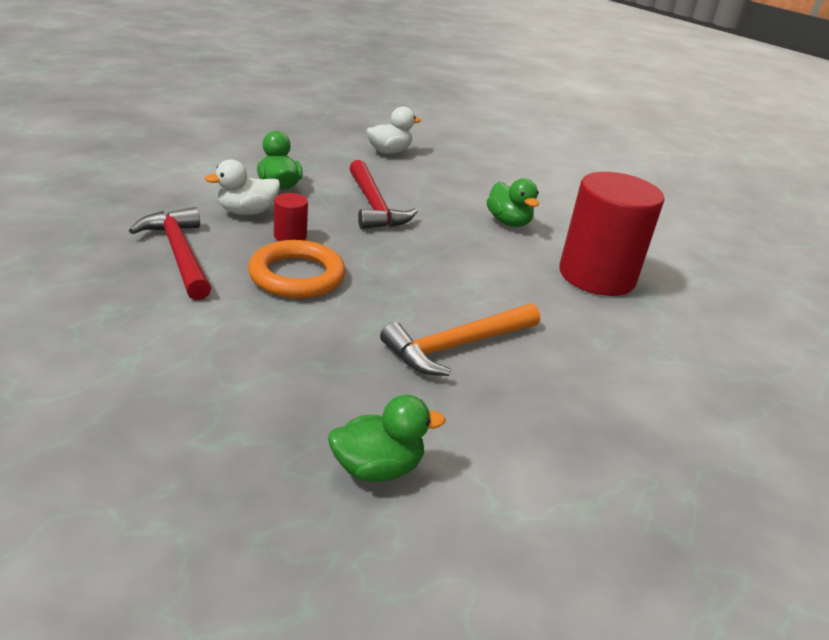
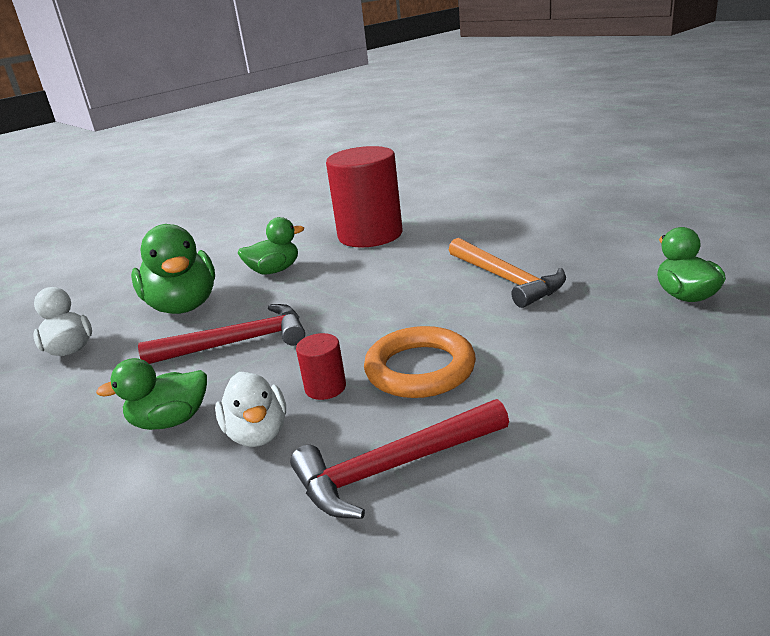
camera: 80 degrees left, 5 degrees down
(445, 185) = (183, 306): none -> green duck

